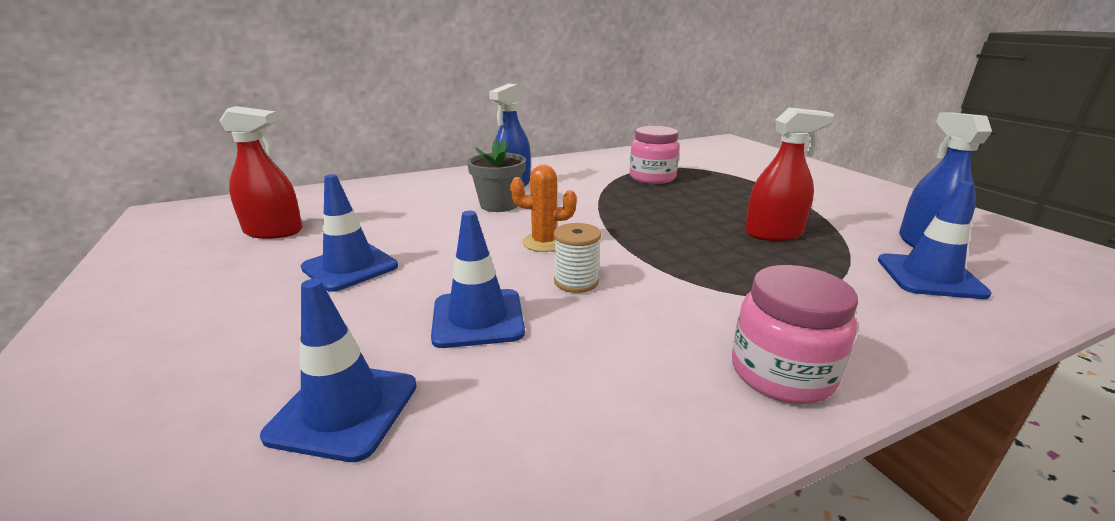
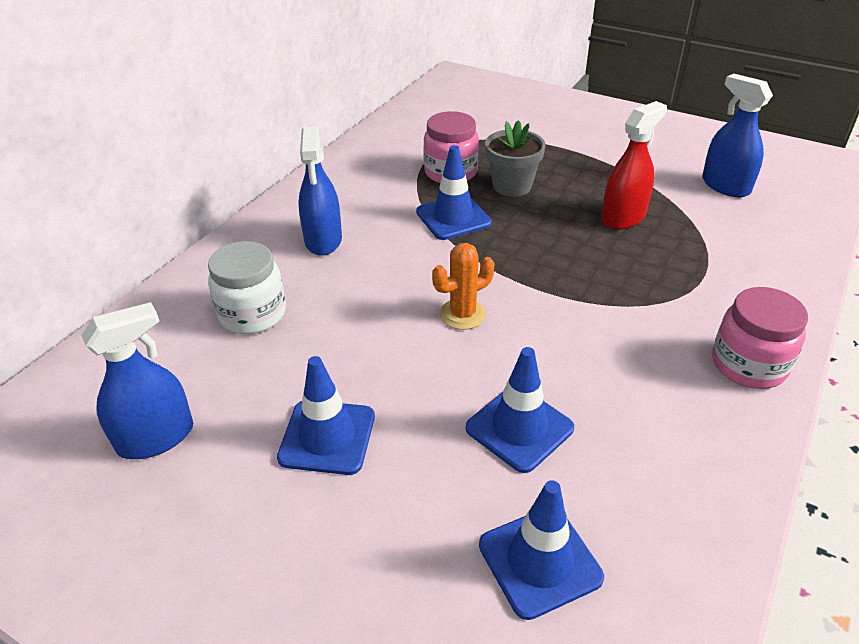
camera: 35 degrees left, 15 degrees up
(273, 231) = (156, 438): red spray bottle -> blue spray bottle
(415, 201) = (252, 314): none -> white jar
(499, 205) = (352, 280): grey flower pot -> grey flower pot (512, 186)
(576, 281) = (543, 348): white spool -> none
(929, 277) = (753, 224): blue traffic cone -> blue traffic cone (453, 217)

